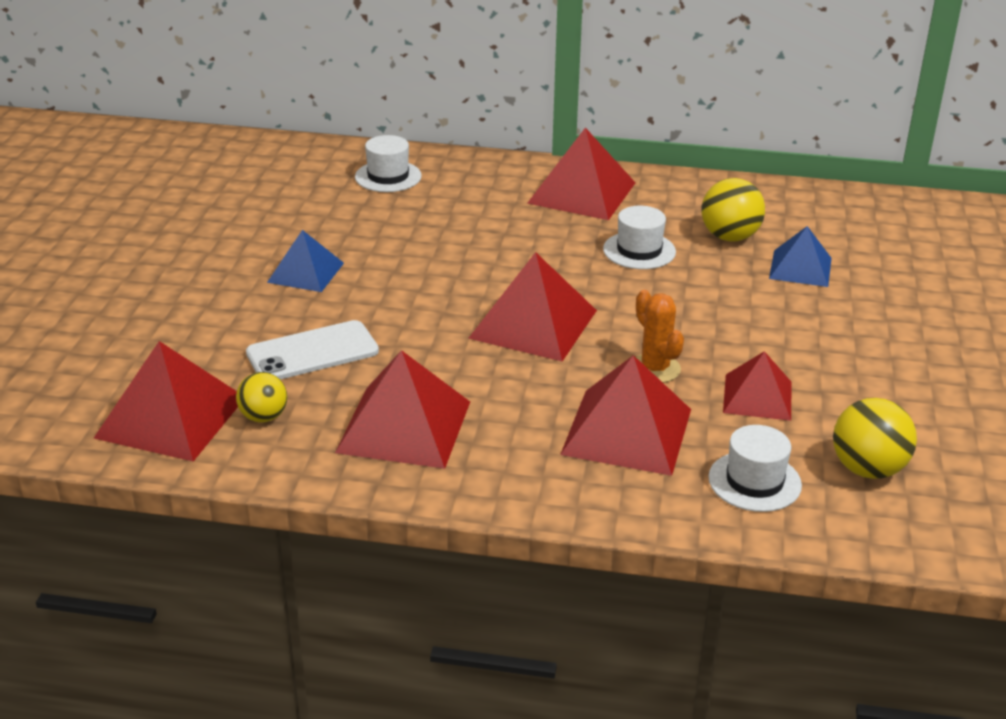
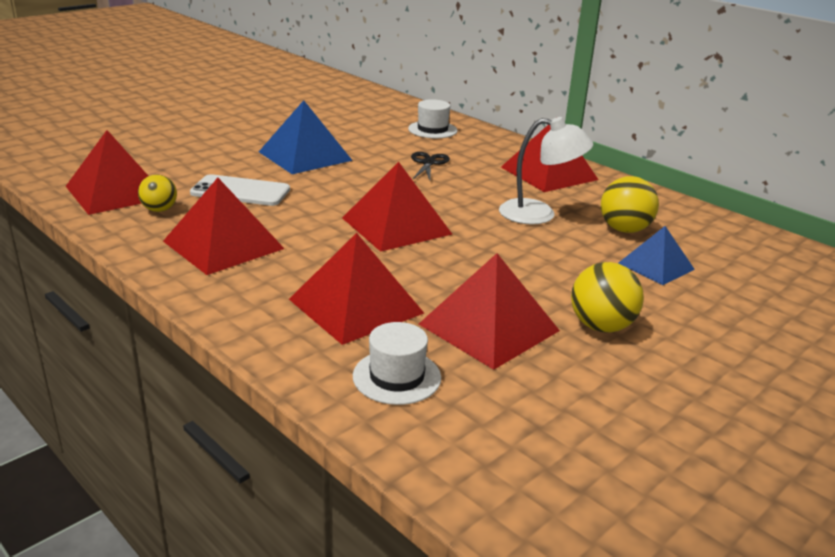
camera: 35 degrees right, 5 degrees down
(306, 272) = (305, 156): blue pyramid -> blue pyramid, size x1.61
(450, 227) = (428, 163): none -> black scissors
(639, 250) = (539, 214): white hat -> white lamp
(655, 369) = (438, 280): orange cactus -> none
(757, 397) = (489, 327): red pyramid -> red pyramid, size x1.61
(867, 469) = (504, 413): yellow ball -> yellow ball (601, 326)

